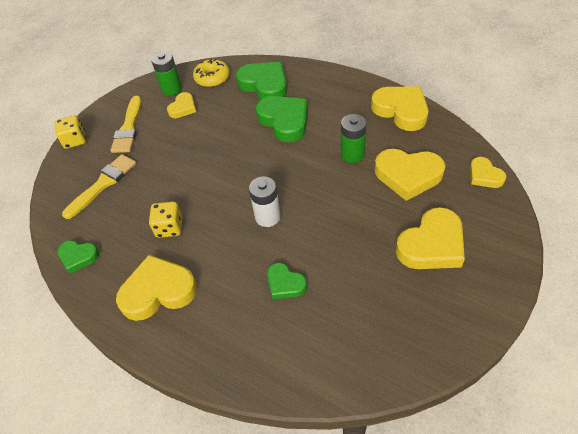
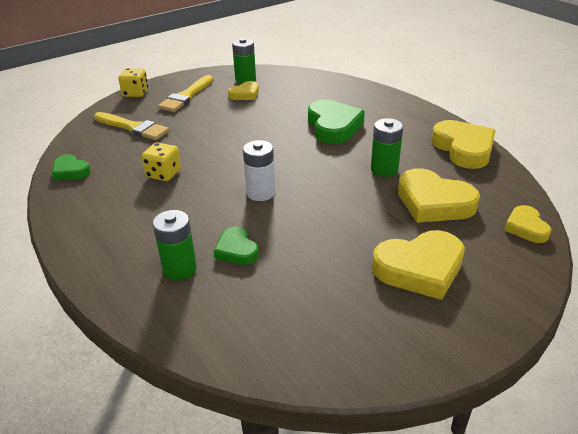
camera: 20 degrees right, 15 degrees down
(103, 184) = (133, 127): yellow brush -> yellow brush turned 60 degrees clockwise
(158, 291) = (115, 217): yellow heart -> none
(212, 78) = (288, 80): yellow donut -> none
(251, 321) = (180, 269): none -> green battery
(264, 85) = (334, 96): green heart -> none

